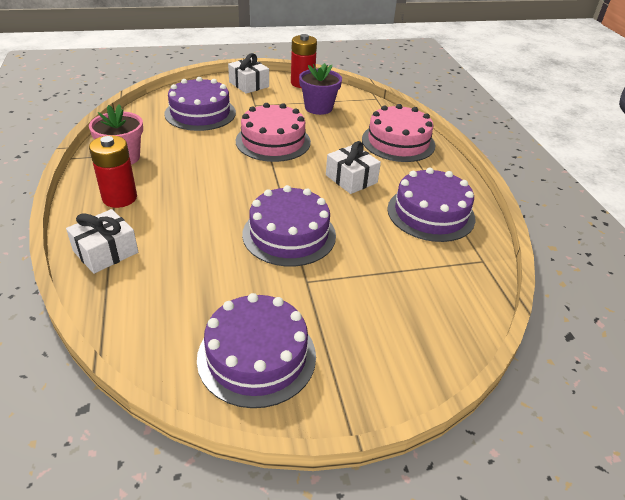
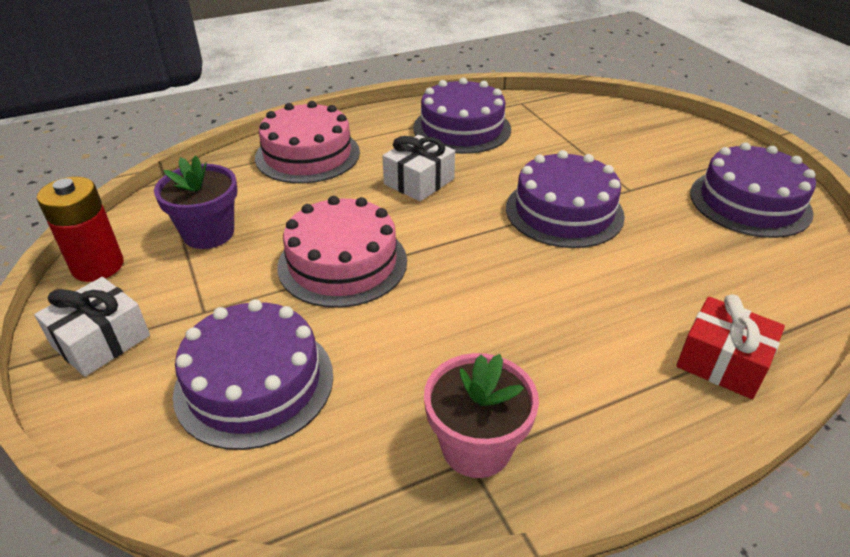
camera: 100 degrees left, 0 degrees up
(106, 252) = (722, 362): white gift -> red gift
(119, 198) = (599, 398): red battery -> none

